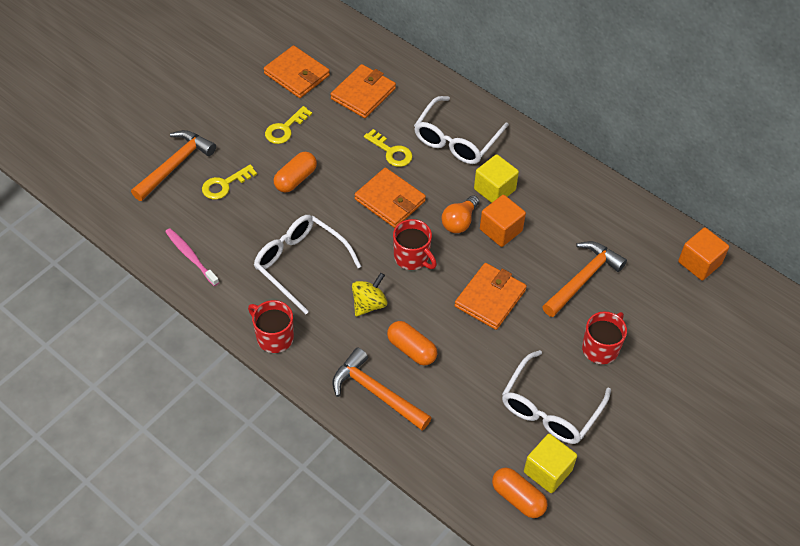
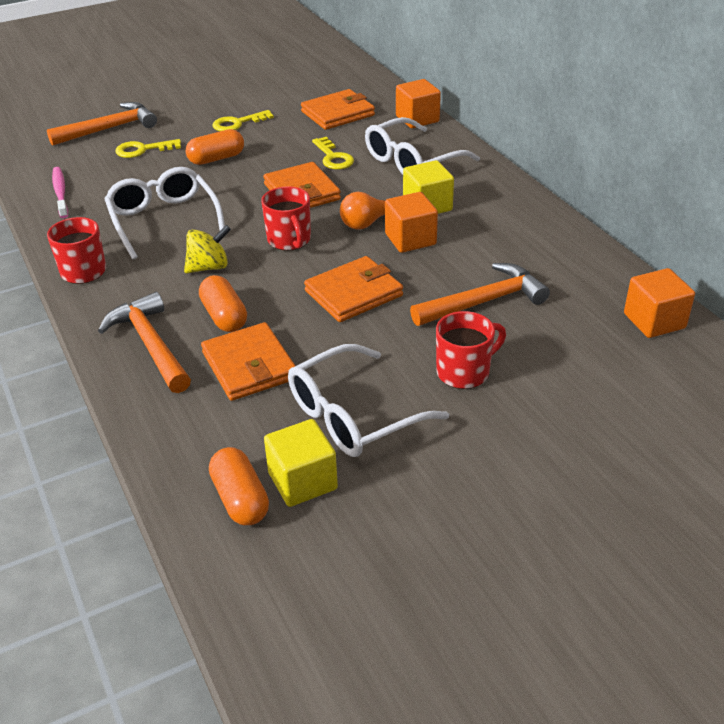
camera: 25 degrees right, 15 degrees down
(297, 74) = (282, 91): orange wallet -> orange wallet (249, 366)
(433, 85) = (417, 119): none -> orange cube

